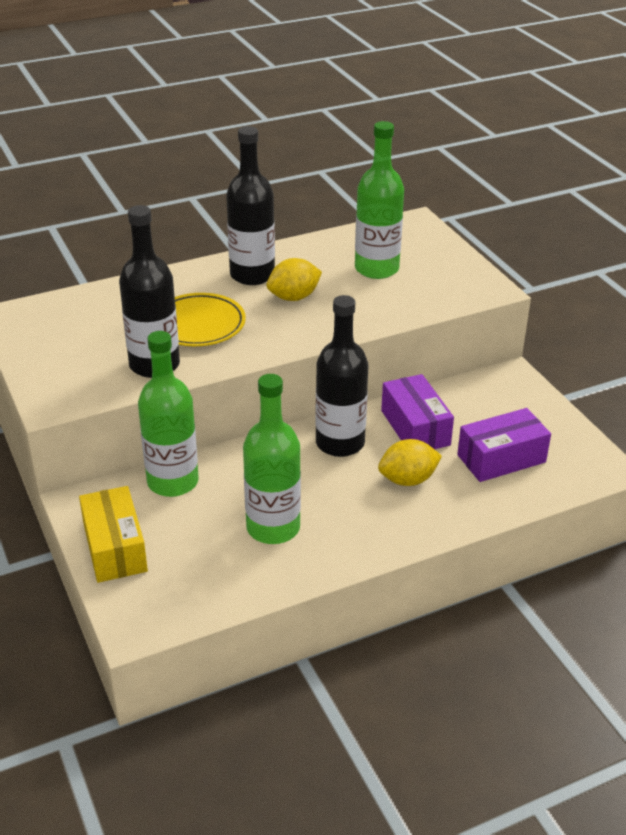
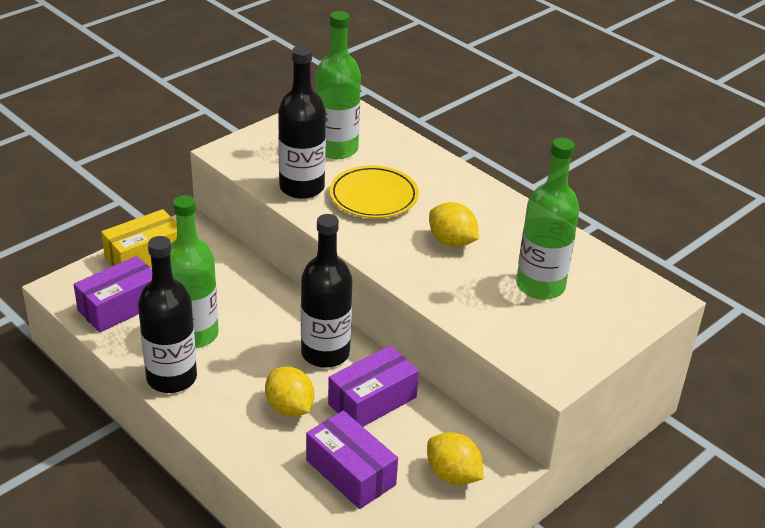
camera: 70 degrees right, 0 degrees up
(173, 482) = (232, 266): green bottle -> green bottle (336, 149)
(198, 580) = (120, 307): none -> purple box
(252, 275) = (475, 209): black bottle -> black bottle (171, 378)
(518, 403) = (453, 475): none -> yellow lemon

